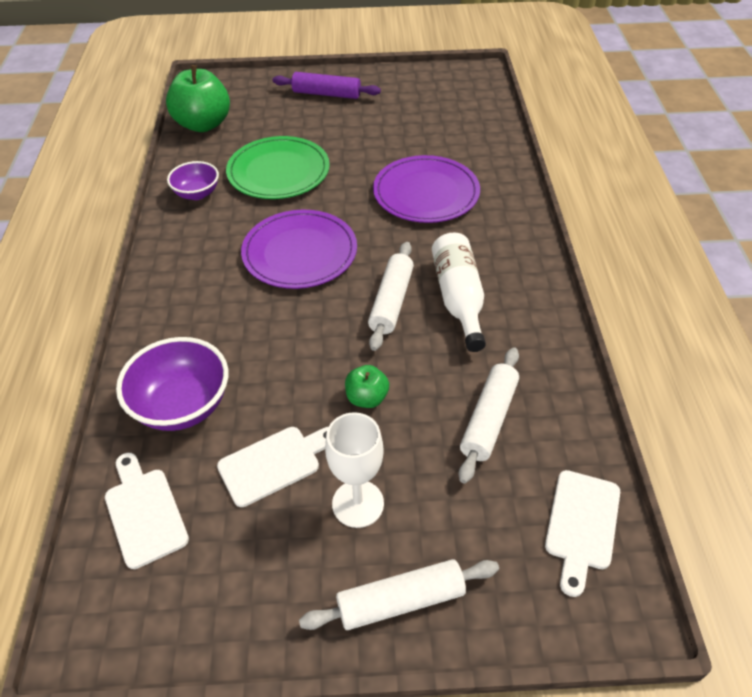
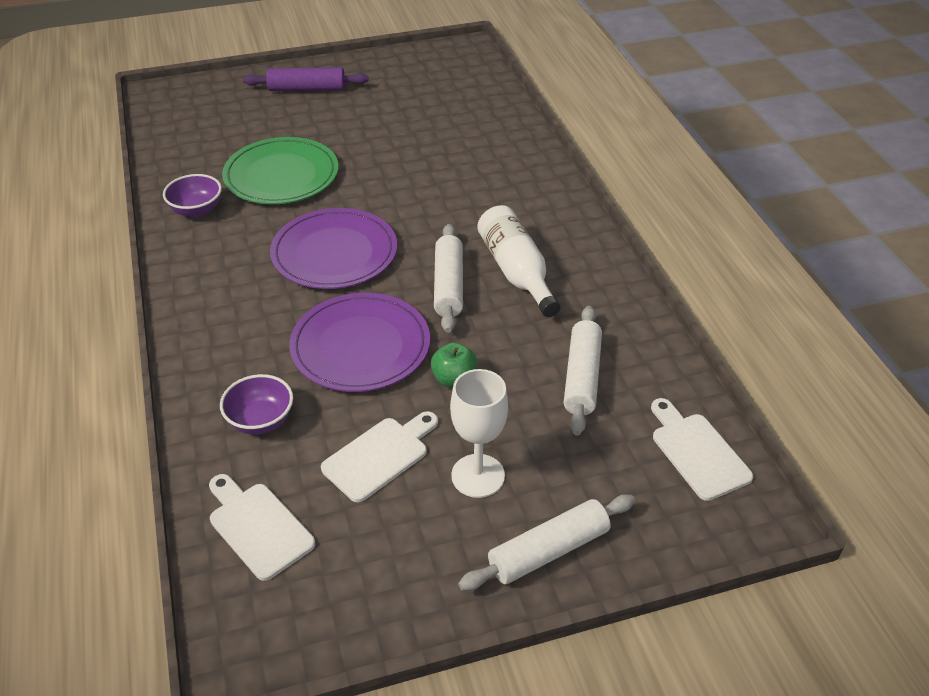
camera: 15 degrees left, 5 degrees down
(182, 405) = (261, 420): purple bowl -> purple bowl, size x0.62
(203, 124) = (176, 137): green apple -> none
(426, 193) = (449, 175): purple plate -> purple plate (360, 346)
(581, 525) = (697, 452): white cutting board -> white cutting board turned 150 degrees clockwise

